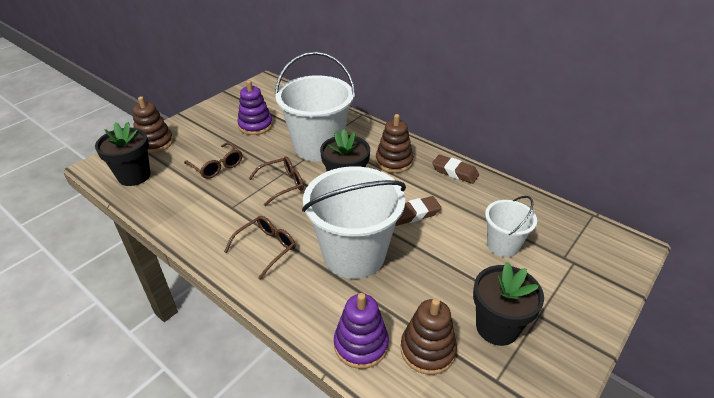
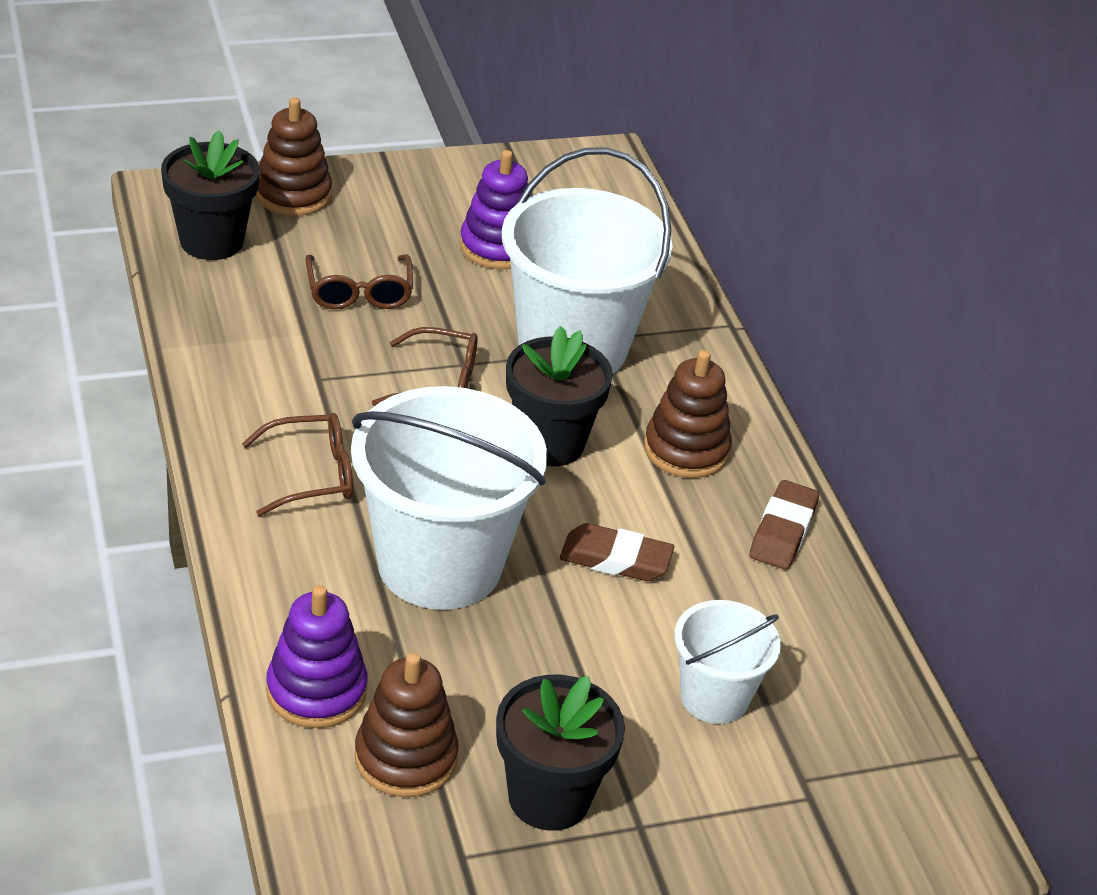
camera: 30 degrees right, 0 degrees up
(454, 172) = (783, 531): brown eraser -> brown eraser turned 45 degrees clockwise

